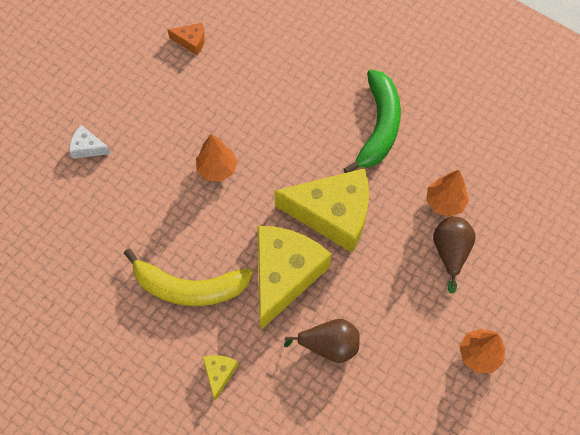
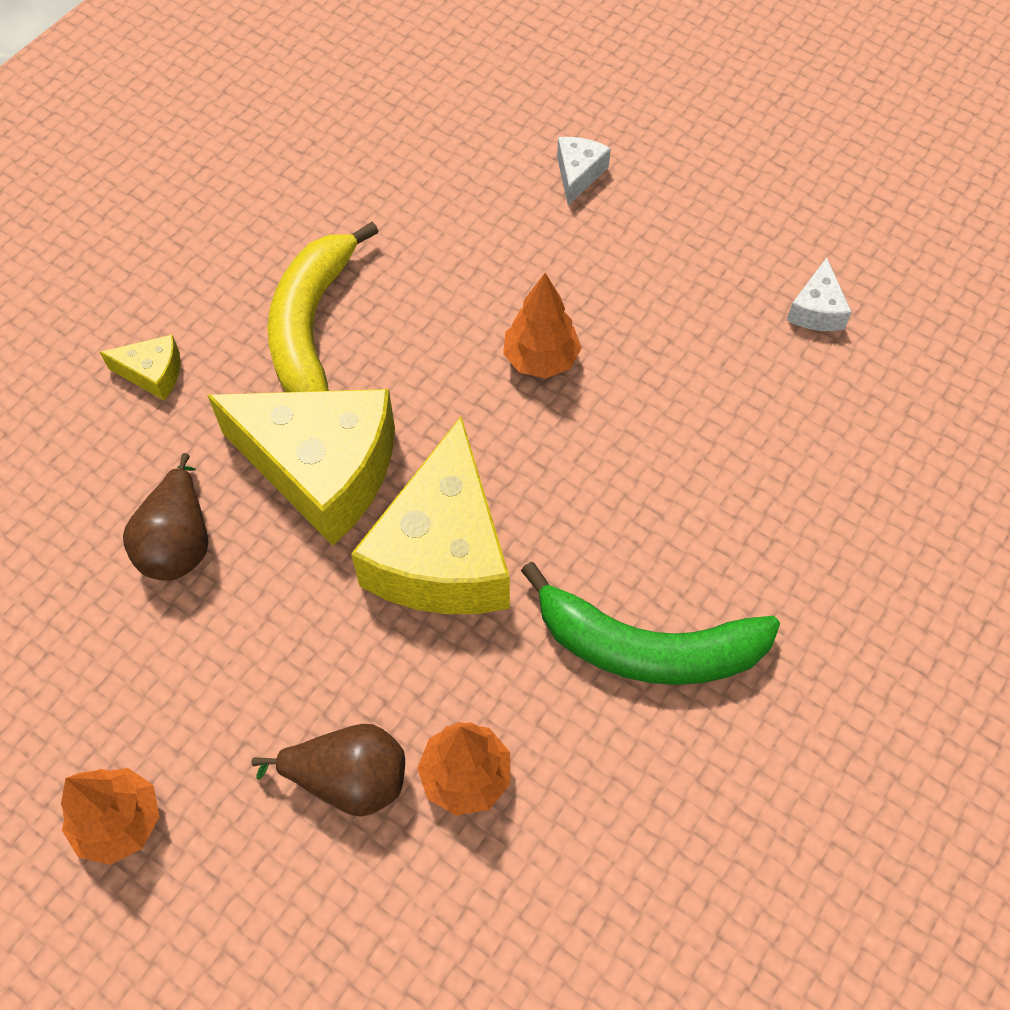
camera: 90 degrees right, 5 degrees down
(191, 41) = (816, 310): orange cheese -> white cheese

